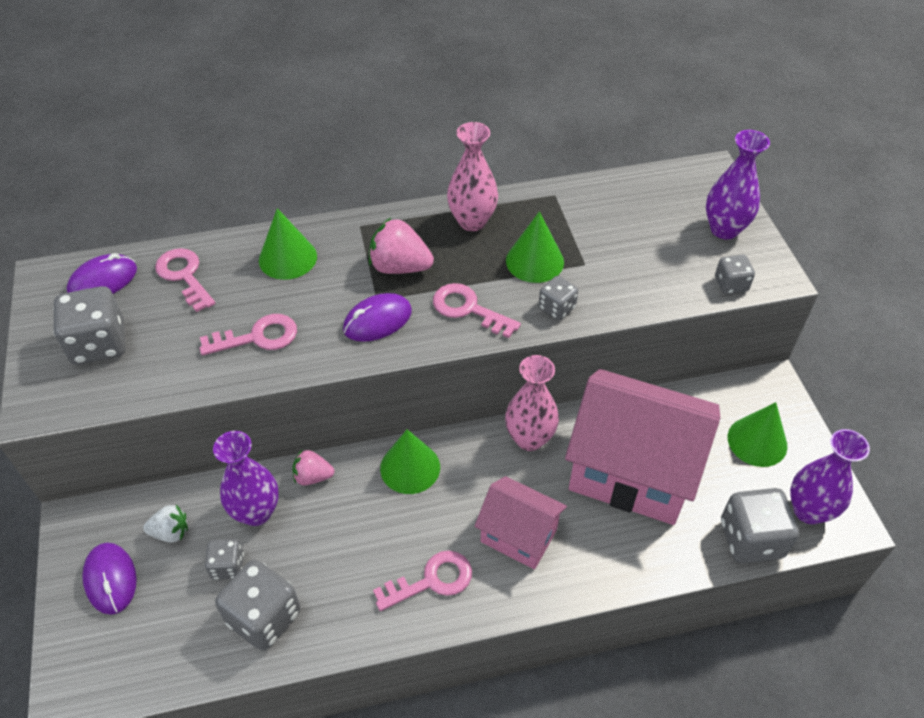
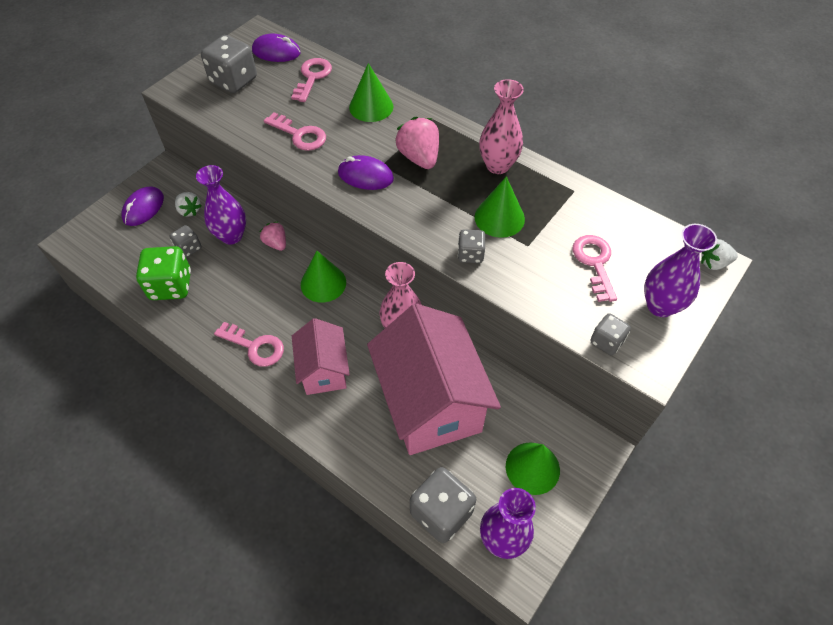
camera: 50 degrees right, 5 degrees up
(264, 617) = (171, 286): grey dice -> green dice
(468, 309) = (420, 211): pink key -> pink key (594, 263)
(711, 171) = (713, 263): none -> white strawberry

